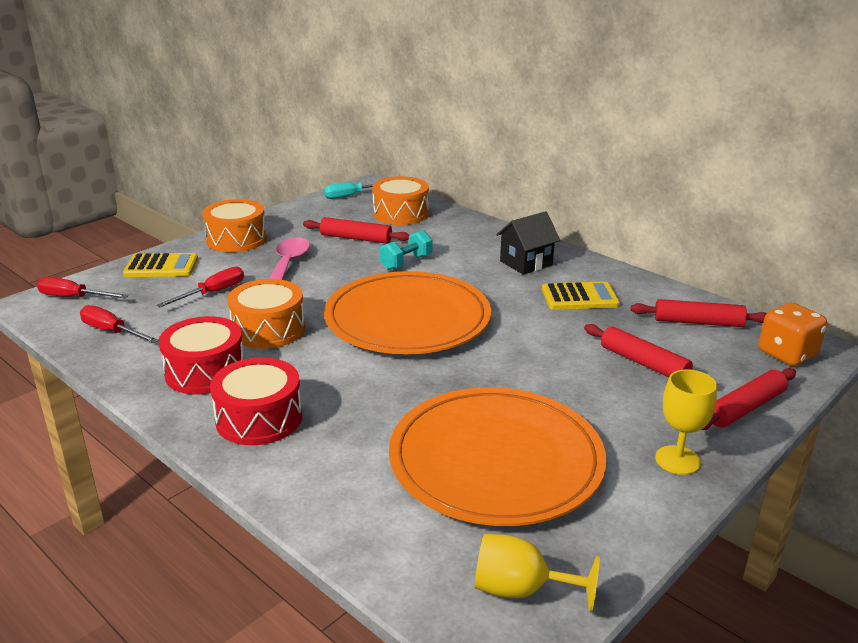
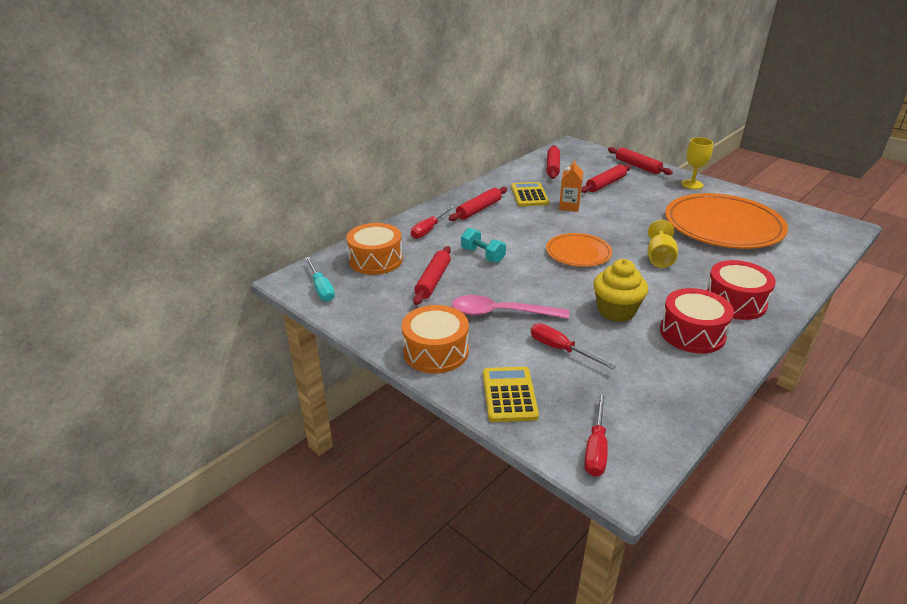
camera: 90 degrees left, 5 degrees up
(112, 331) = (654, 399): red screwdriver -> red screwdriver (429, 229)
(268, 329) = (616, 311): orange drum -> yellow cupcake
(407, 319) = (578, 253): orange plate -> orange plate, size x0.53
(520, 590) = (811, 222): yellow goblet -> yellow goblet (659, 258)
(526, 263) = (478, 209): black house -> red rolling pin
(547, 324) = (569, 206): none -> orange carton
(787, 354) = (580, 152): orange dice -> none

